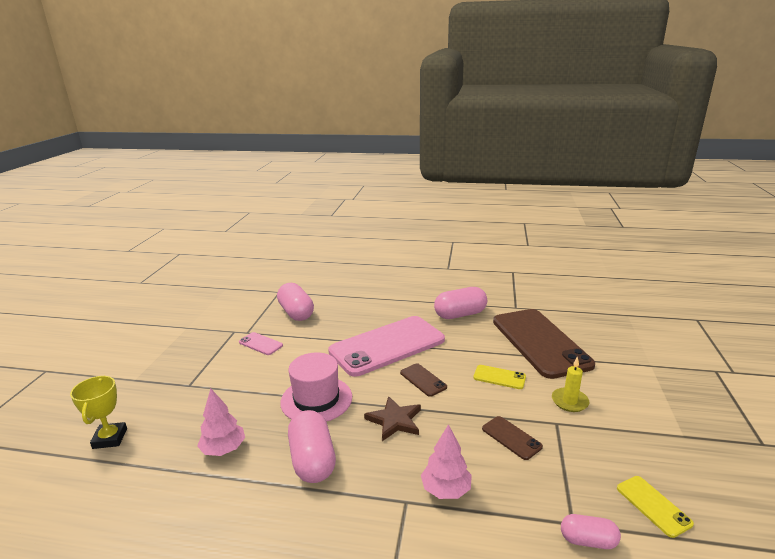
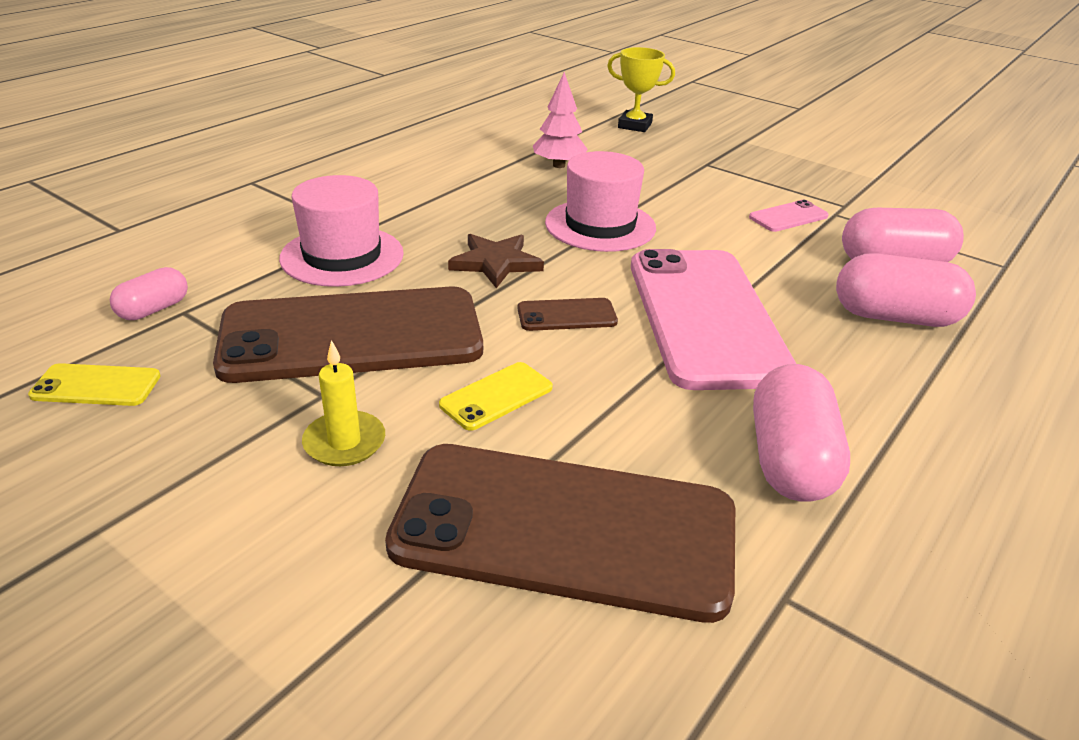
camera: 115 degrees right, 10 degrees up
(312, 460) = (486, 201): pink capsule -> pink capsule (895, 317)
(445, 490) = (342, 256): pink tree -> pink hat
(511, 437) = (352, 336): brown phone -> brown phone, size x2.49

